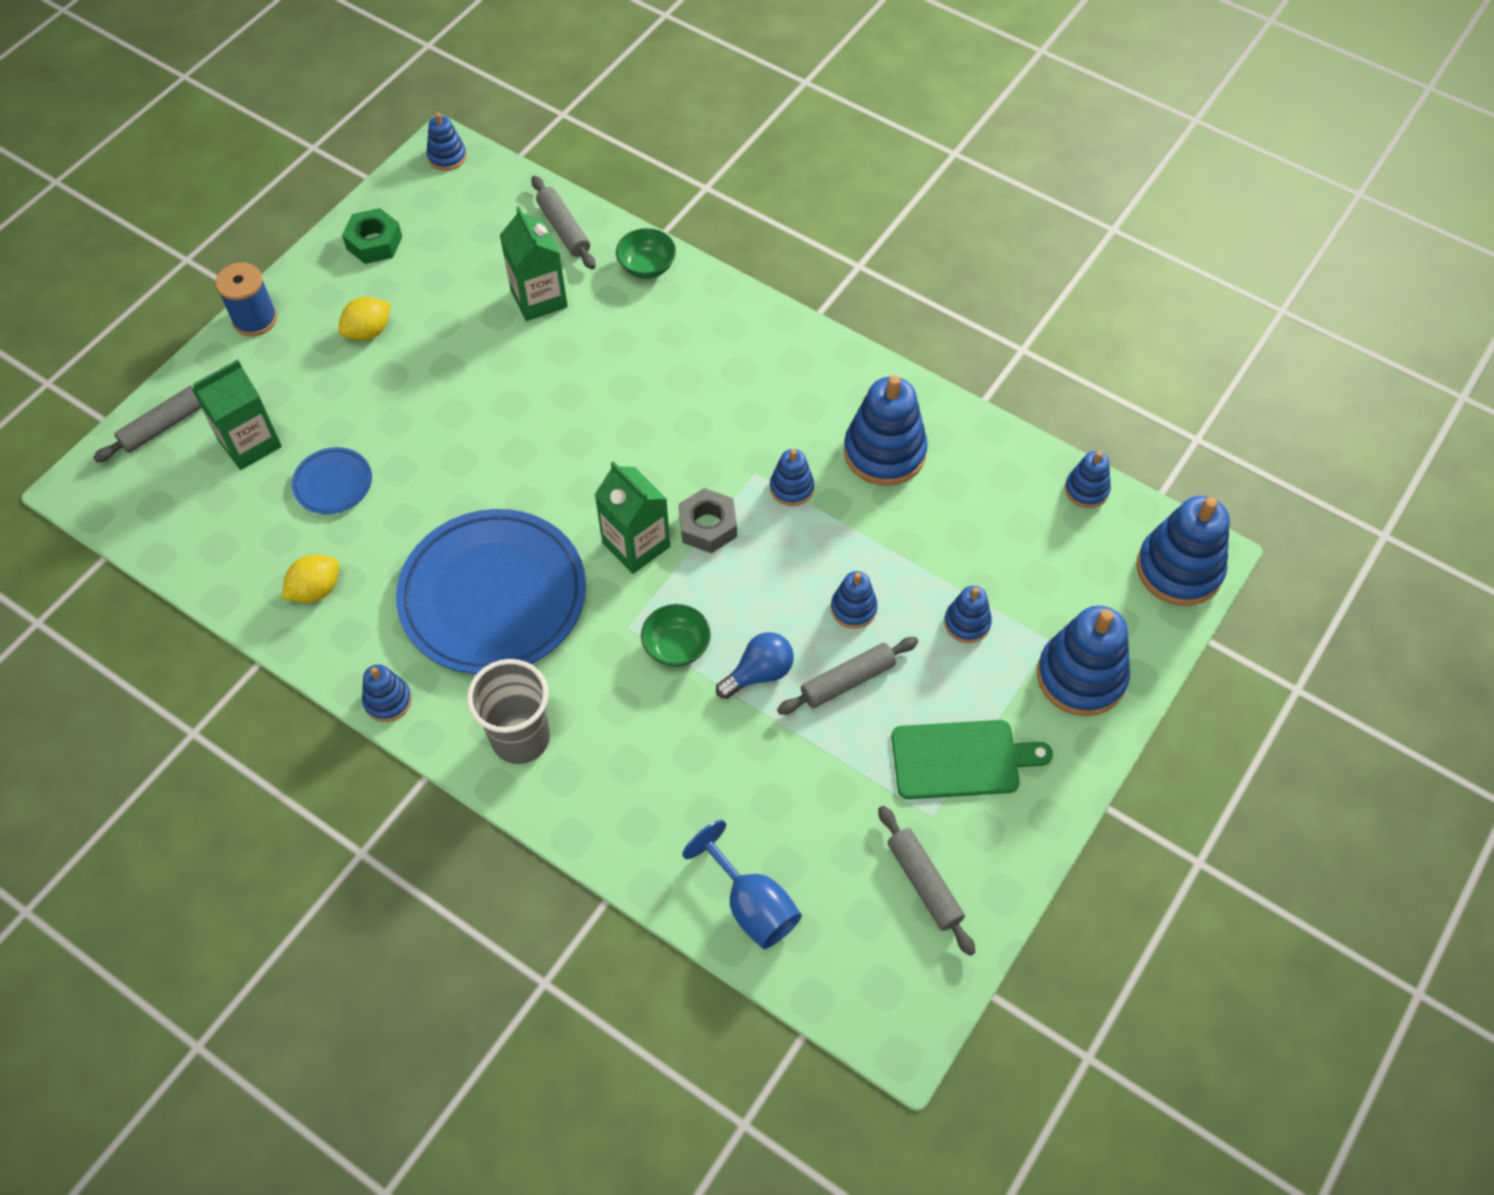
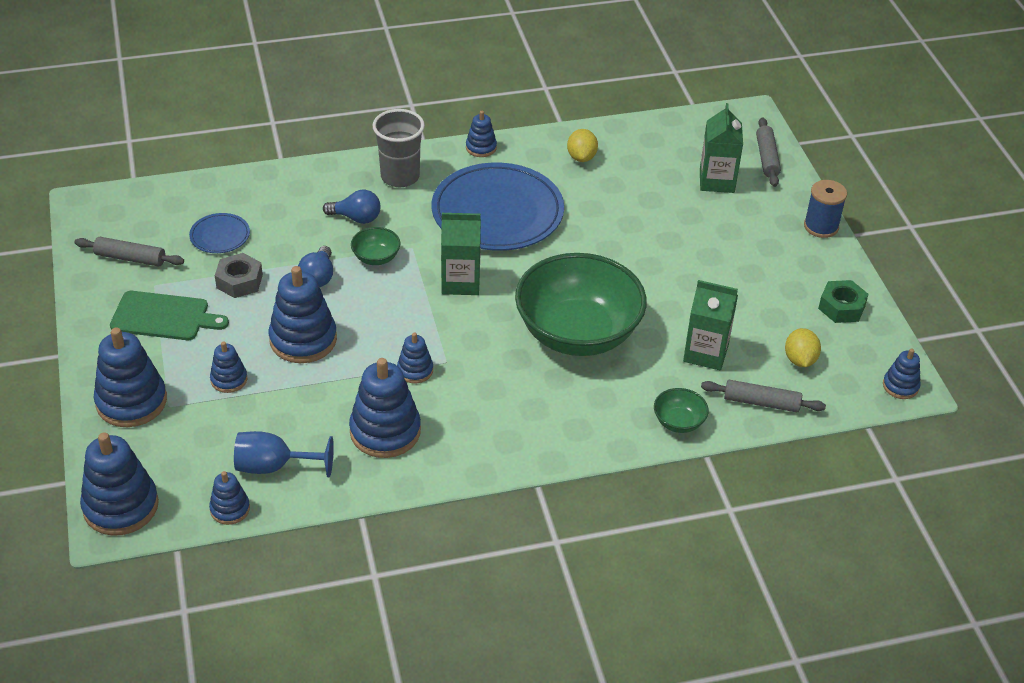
camera: 130 degrees right, 15 degrees down
(333, 483) = (649, 196): blue plate -> blue plate (220, 236)
(368, 332) = (758, 265): yellow lemon -> yellow lemon (800, 360)
(610, 403) = (577, 333): none -> green bowl
(633, 719) = (356, 218): none -> blue light bulb
(708, 526) = (435, 317): grey nut -> grey nut (239, 281)
(752, 905) = (209, 197): blue goblet -> blue goblet (273, 466)
(848, 681) = (266, 306): grey rolling pin -> none
(853, 608) = (303, 339): blue stacking toy -> blue stacking toy, size x1.89
(961, 759) = (164, 317): green cutting board -> green cutting board turned 120 degrees counterclockwise

